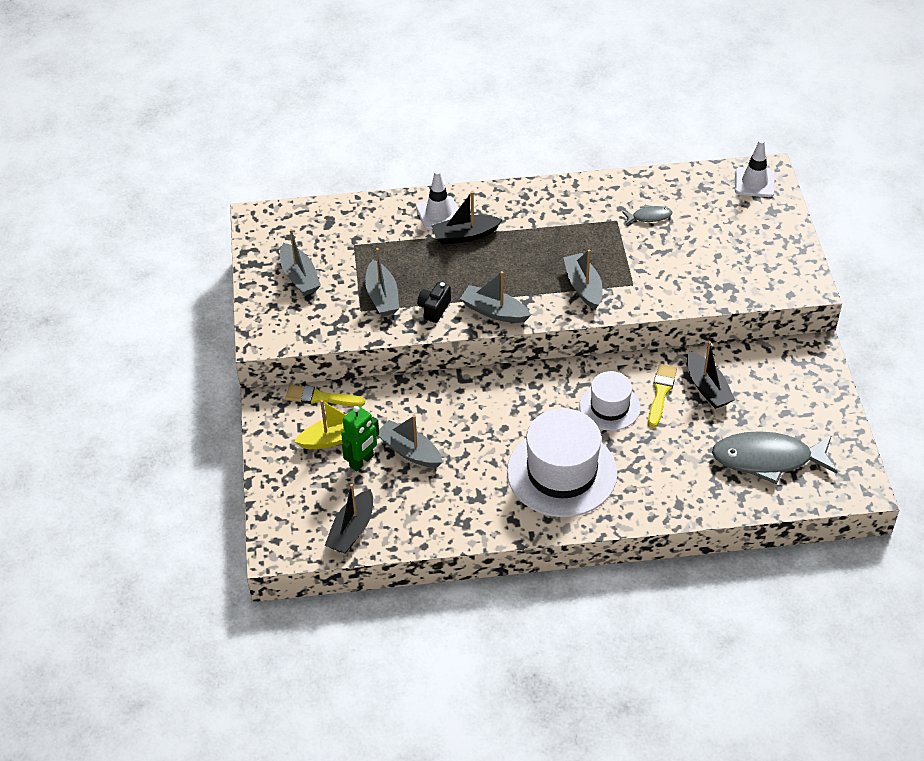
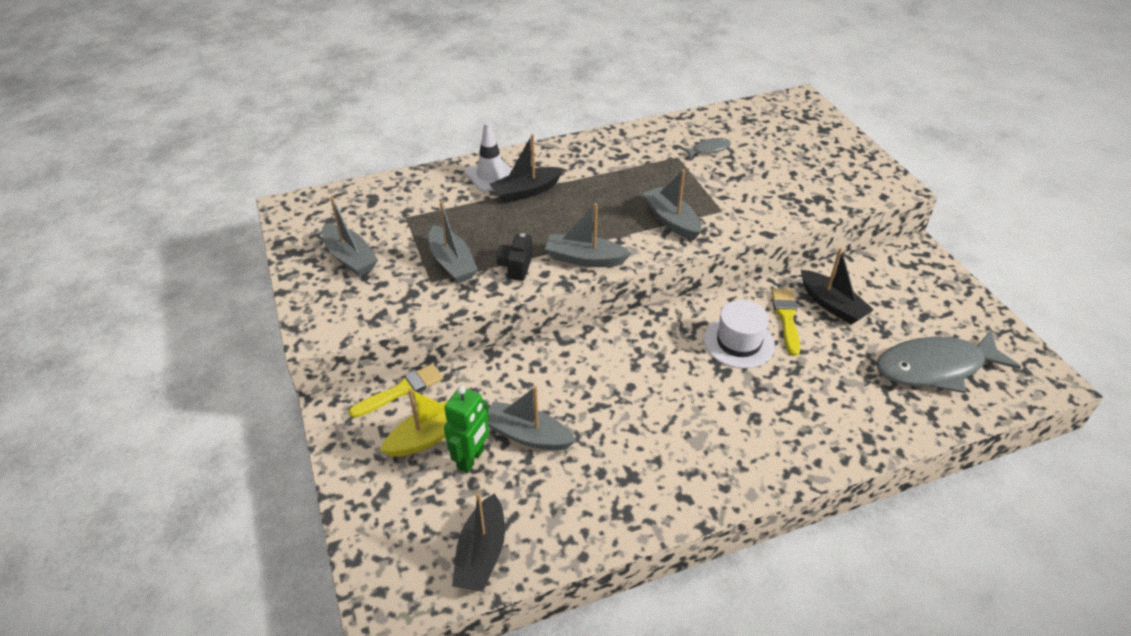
camera: 15 degrees left, 5 degrees down
(320, 397) = (401, 391): yellow brush -> yellow brush turned 150 degrees clockwise
(561, 472) = (717, 426): white hat -> none
(754, 182) = (793, 109): white traffic cone -> none

